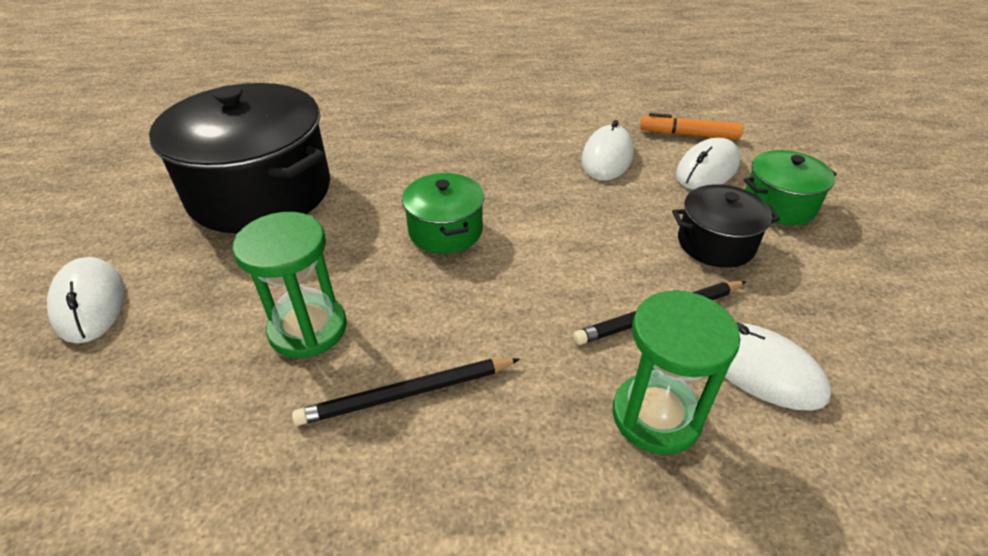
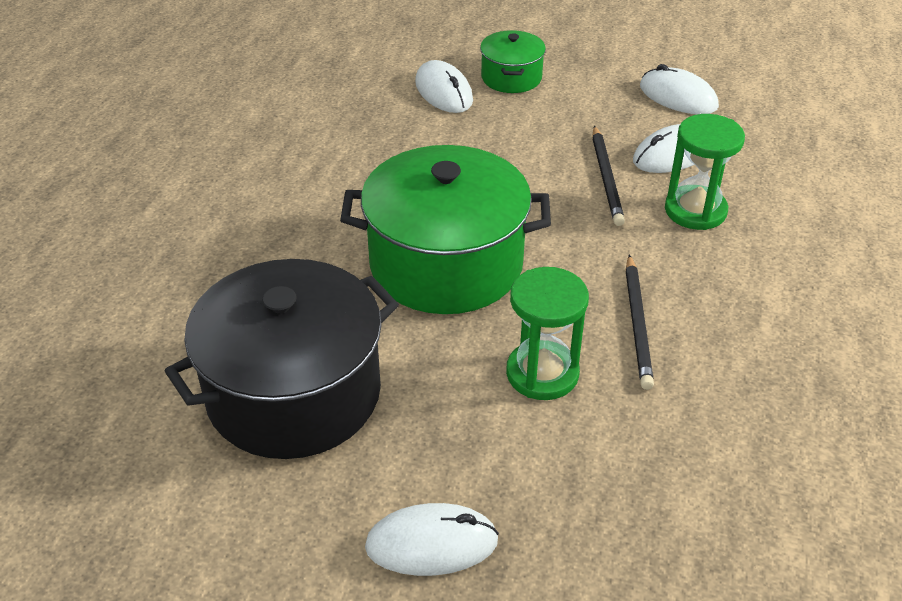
camera: 70 degrees left, 0 degrees up
(445, 230) = (446, 264): green pot -> green pot, size x2.03
(607, 157) = (389, 137): white mouse -> white mouse (678, 97)
(688, 135) = (384, 81): orange marker -> none
(715, 243) = (541, 124): black pot -> none

